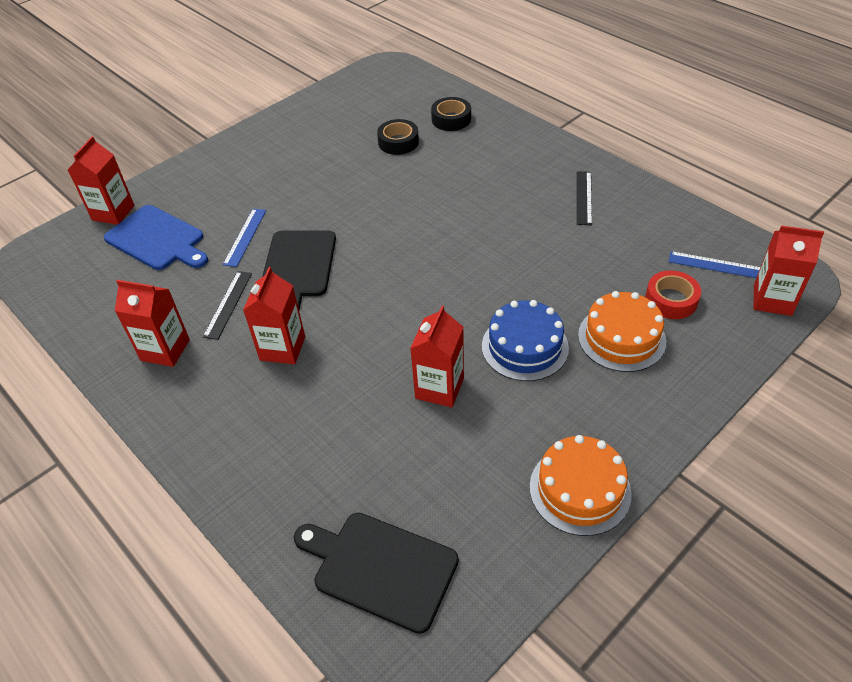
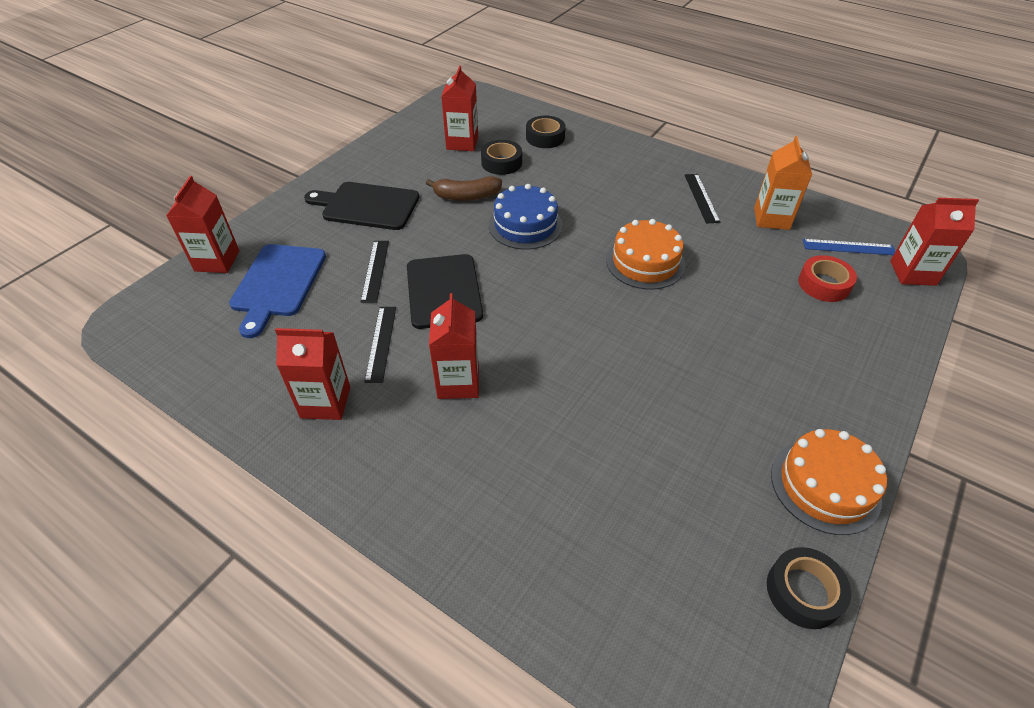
camera: 15 degrees left, 0 degrees up
(157, 239) = (277, 284): blue cutting board -> blue cutting board turned 75 degrees clockwise
(245, 237) = (375, 270): blue ruler -> black ruler
(352, 173) = (466, 196): none -> brown banana
(380, 568) = (658, 611): black cutting board -> black cutting board (367, 206)
(439, 388) = (640, 401): red carton -> red carton (462, 143)
(516, 576) = (803, 592): none -> black tape
(525, 347) = (708, 347): blue cake -> blue cake (525, 225)
(621, 338) = (795, 326): orange cake -> orange cake (645, 262)
(647, 226) = (771, 218): none -> orange carton

